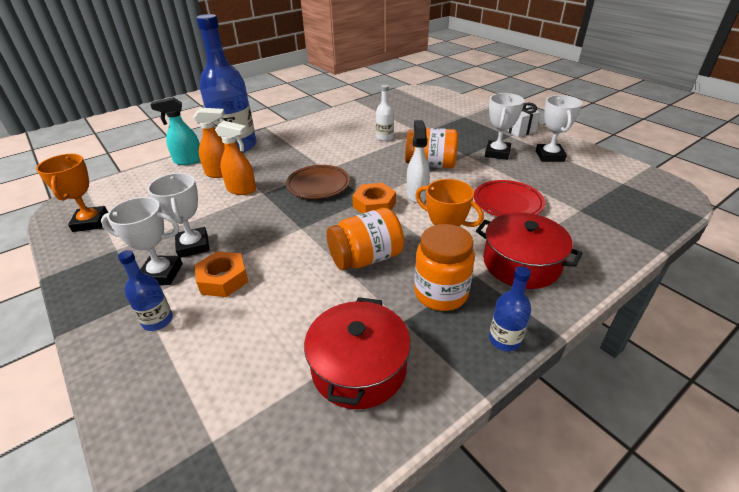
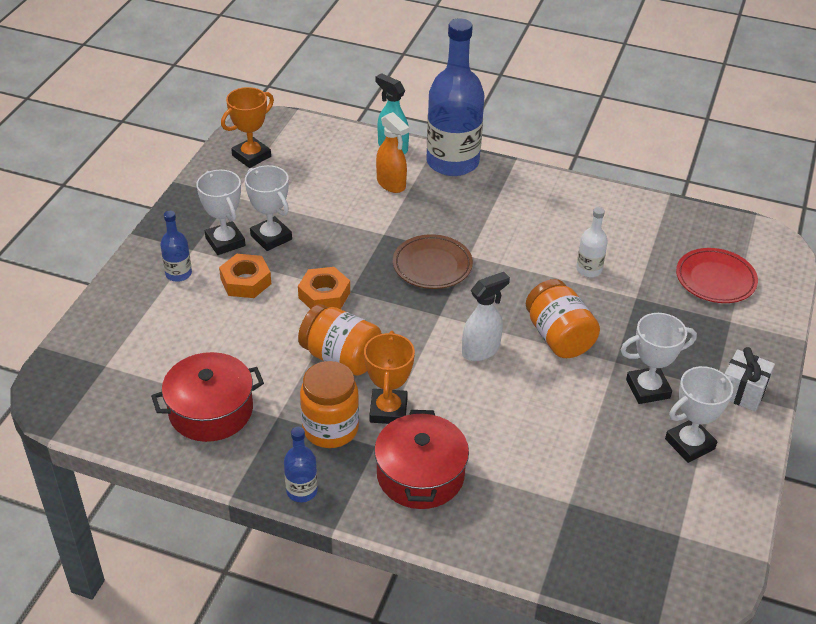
camera: 55 degrees right, 5 degrees up
(193, 246) = (271, 237): white trophy -> white trophy turned 75 degrees counterclockwise
(242, 190) = (376, 216): orange spray bottle -> none
(374, 205) = (432, 325): orange nut -> orange nut (324, 295)
(507, 203) = (529, 433): red plate -> red plate (715, 279)

